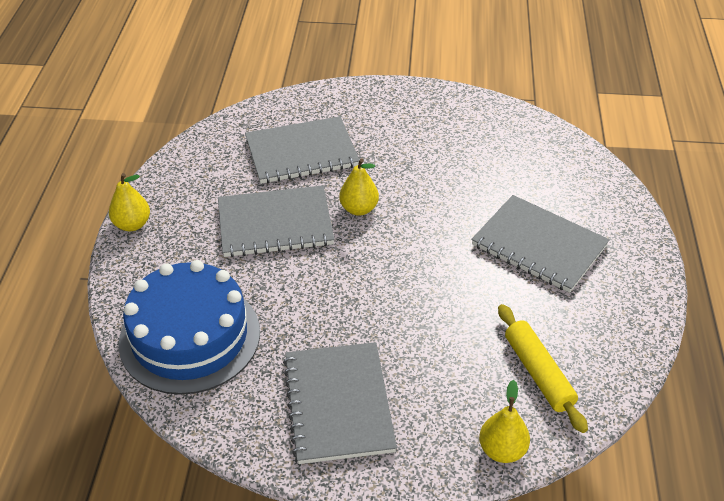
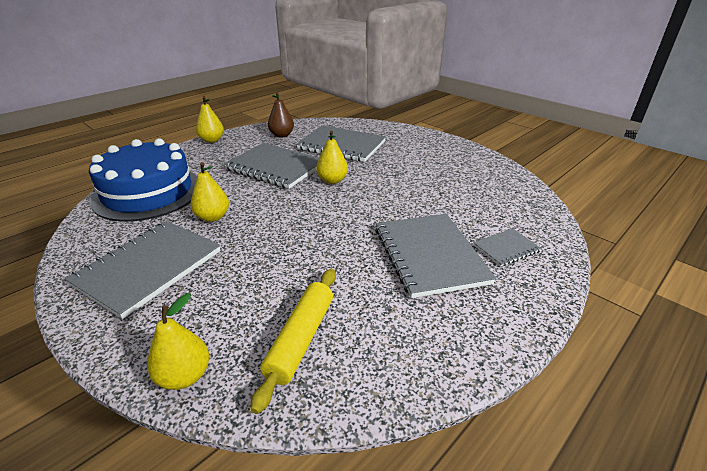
camera: 40 degrees right, 10 degrees down
(208, 171) = (282, 135): none -> brown pear
(310, 321) = (213, 217): none -> yellow pear
(583, 205) = (506, 248): none -> grey notebook

